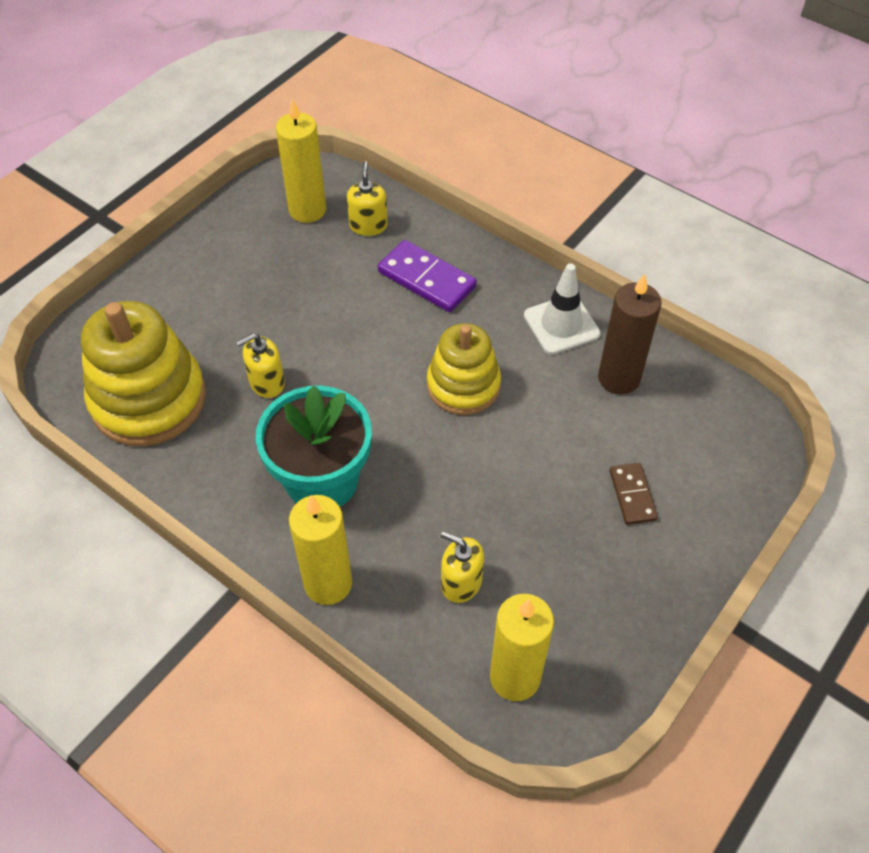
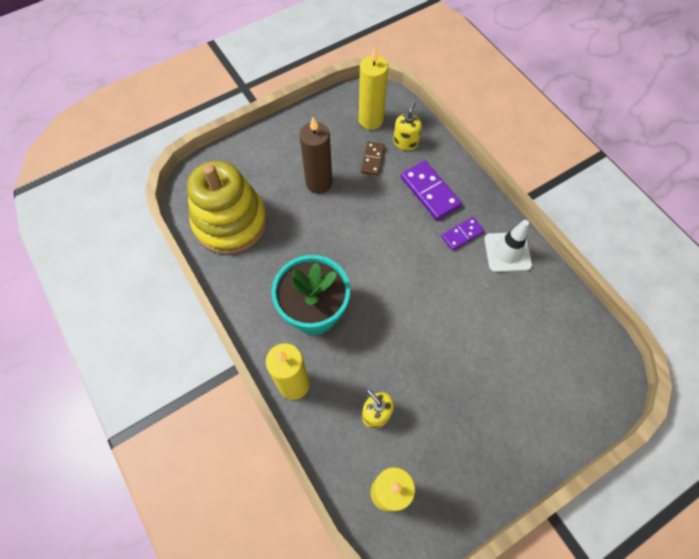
camera: 20 degrees right, 10 degrees up
(267, 382) = (304, 233): yellow soap dispenser -> none
(463, 385) = (427, 275): yellow stacking toy -> none
(492, 320) = (462, 234): none -> purple domino
(618, 378) = (532, 303): brown candle -> brown candle (319, 183)
(632, 495) = (511, 391): brown domino -> brown domino (372, 159)

